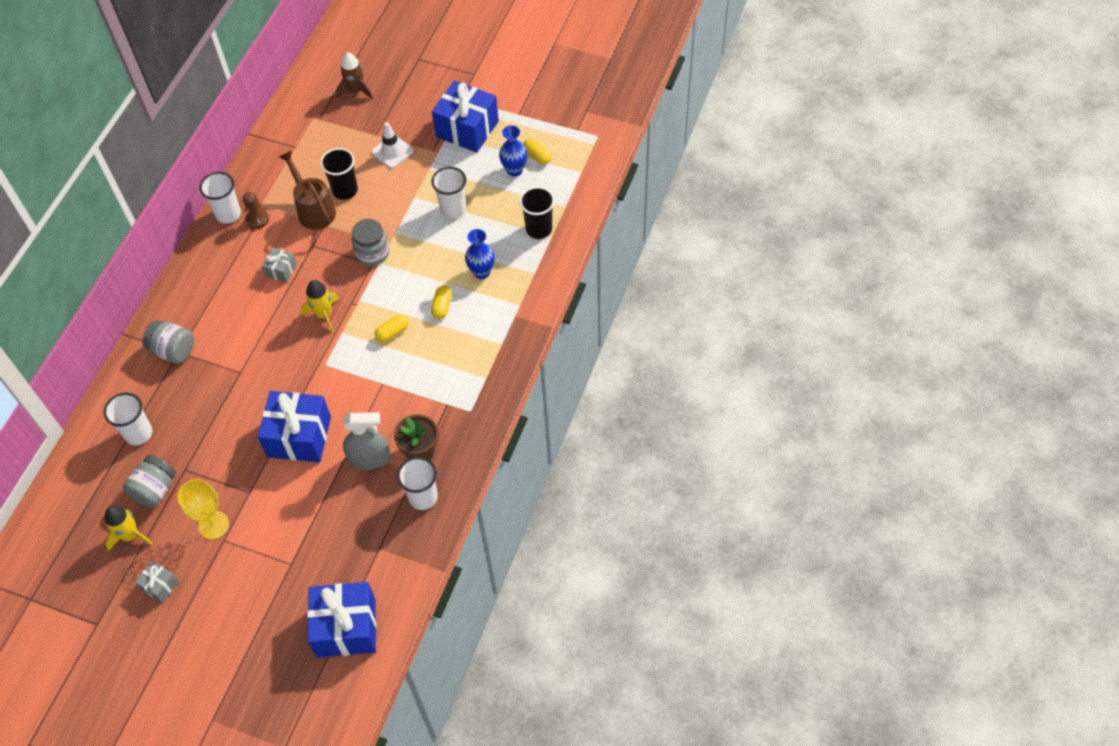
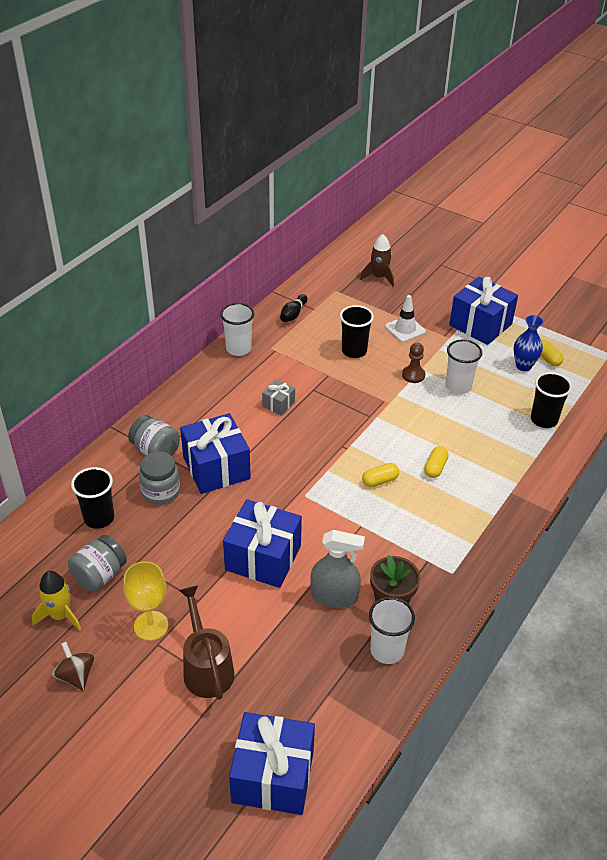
camera: 10 degrees right, 15 degrees down
(138, 433) = (99, 518): white cup -> black cup
(160, 585) = (76, 676): grey gift -> brown spinning top
(236, 355) = (216, 468): none -> blue gift
(257, 219) = (265, 358): brown pawn -> brown pawn (413, 375)
(275, 158) = (293, 314): none -> black bowling pin
(313, 209) = (320, 360): brown watering can -> brown watering can (206, 667)
(324, 314) = (312, 450): yellow rocket -> none
(372, 253) = (371, 407): grey jar -> grey jar (161, 492)
(481, 272) = (480, 446): blue vase -> none

